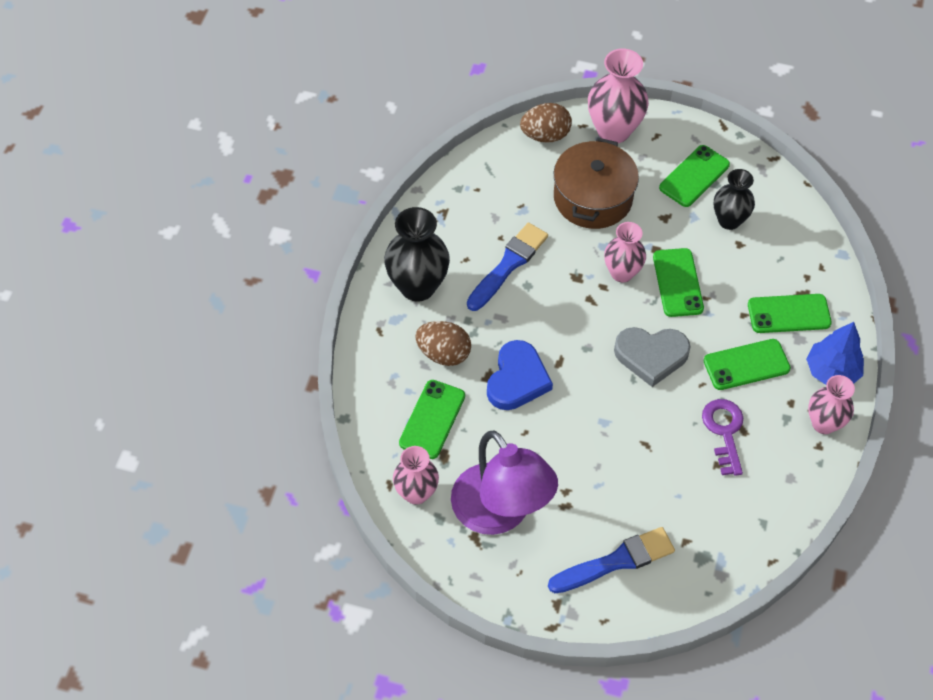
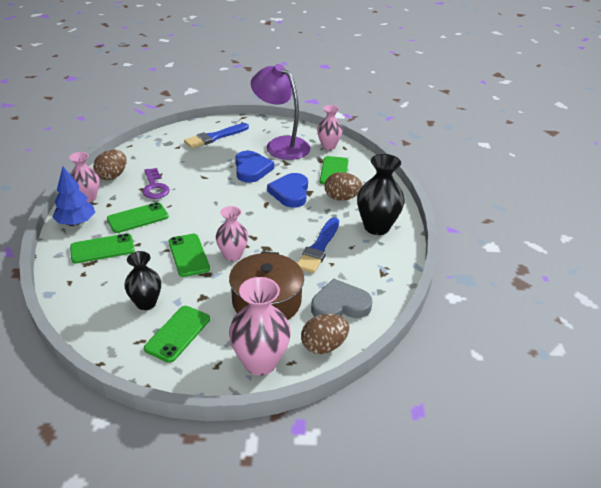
camera: 165 degrees right, 20 degrees down
(565, 449) = (251, 169): none -> blue heart
(651, 356) = (205, 214): grey heart -> grey heart (340, 305)
(793, 472) = (112, 176): none -> brown egg

